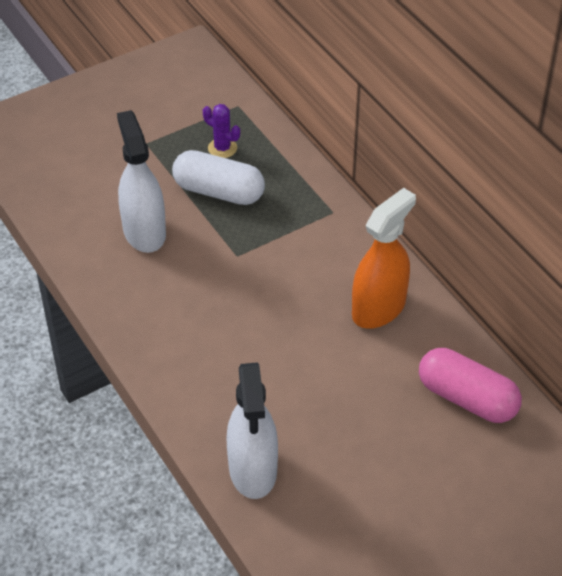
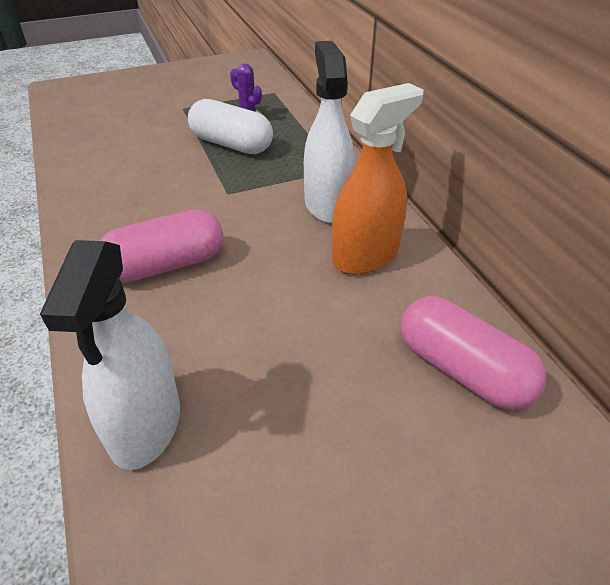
camera: 10 degrees right, 5 degrees down
(144, 232) = (145, 166): white spray bottle -> white spray bottle (327, 204)
(212, 341) = (166, 265): none -> pink capsule

